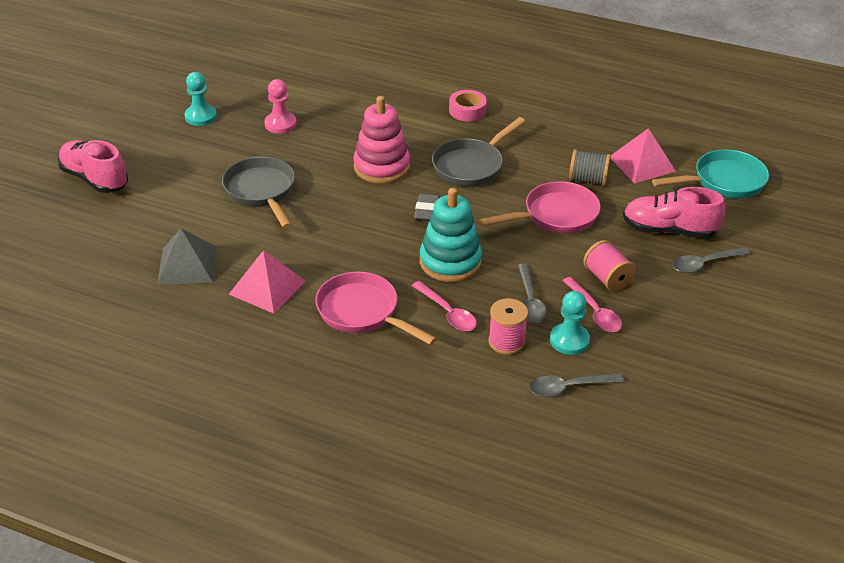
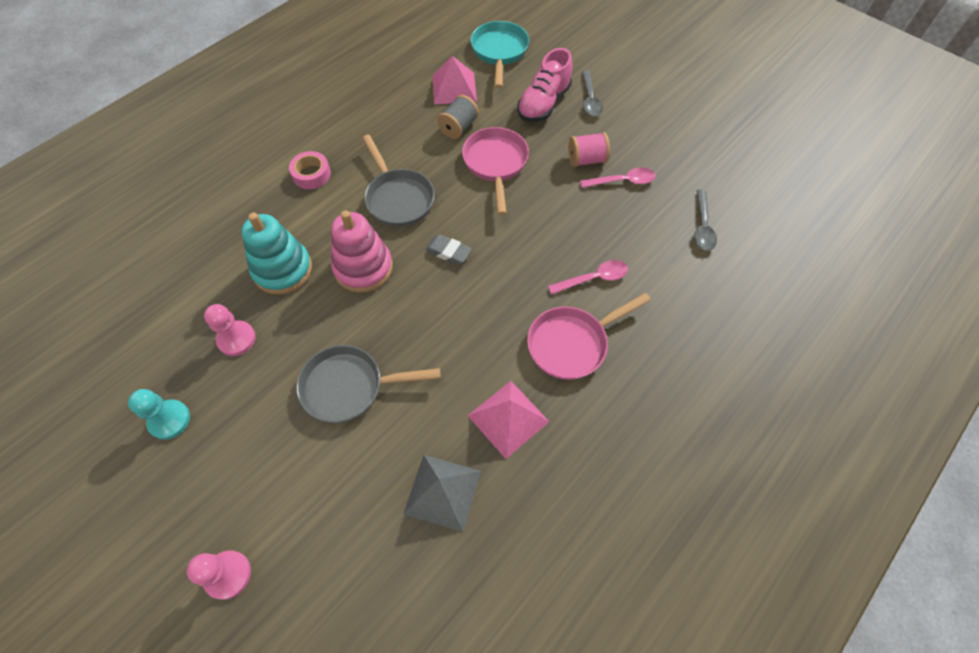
camera: 70 degrees left, 20 degrees up
(95, 179) = (228, 575): pink shoe -> pink pawn
(450, 262) = (527, 256): turquoise stacking toy -> turquoise stacking toy (282, 270)
(506, 342) = (641, 249): pink spool -> none
(530, 300) = (596, 217): grey spoon -> none
(569, 340) = (650, 208): turquoise pawn -> none

